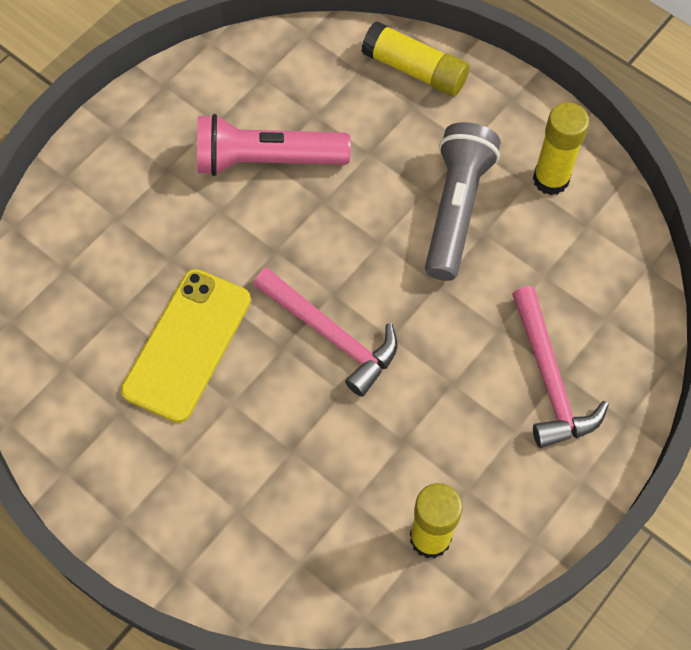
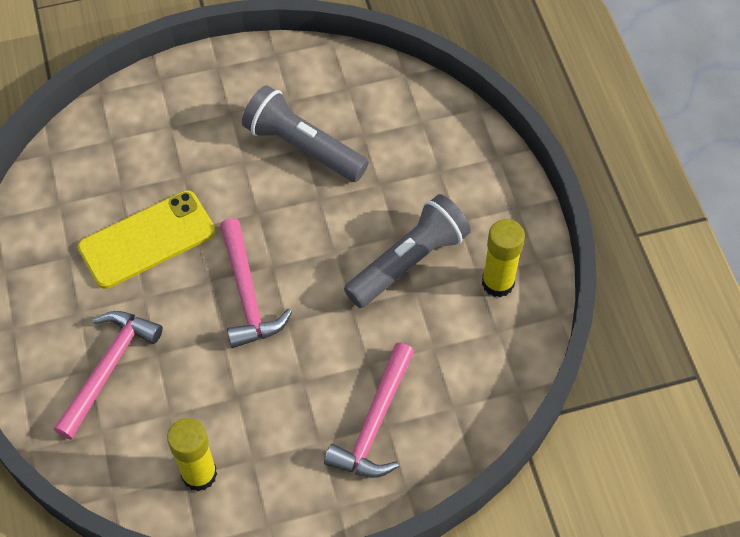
camera: 35 degrees right, 5 degrees down
(255, 497) = (108, 368): none -> pink hammer
(267, 160) = (303, 147): pink flashlight -> grey flashlight
(415, 70) = (462, 145): yellow glue stick -> none

